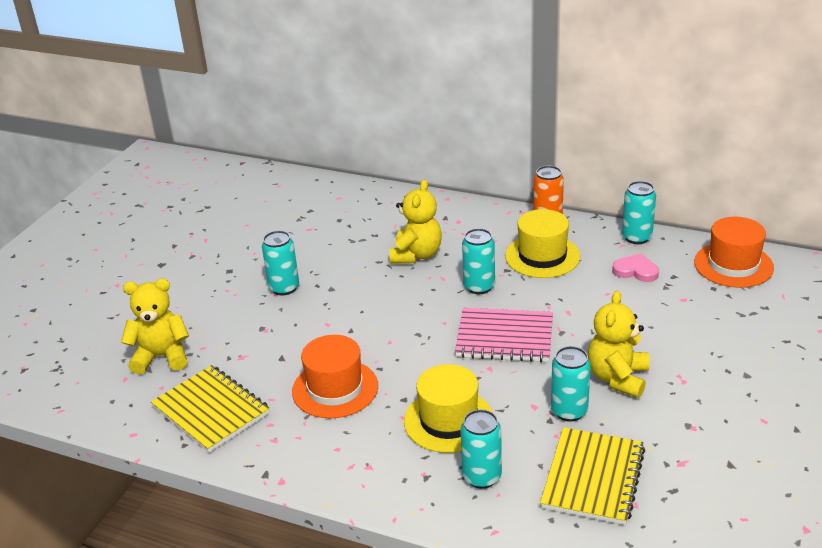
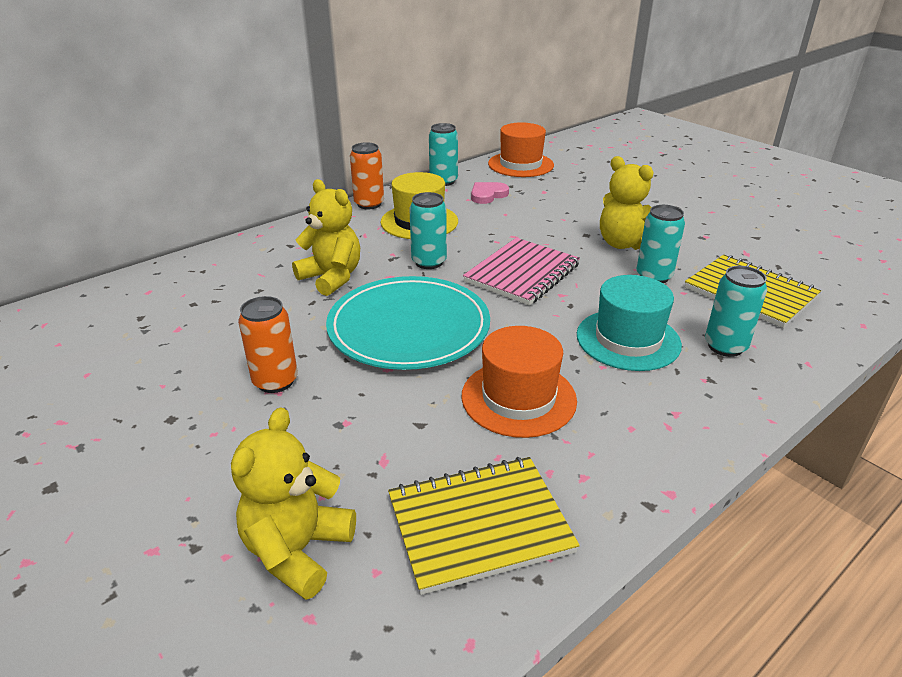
camera: 65 degrees left, 0 degrees up
(284, 288) = (275, 381): turquoise can -> orange can
(381, 313) = (409, 327): none -> turquoise plate
(449, 420) = (628, 339): yellow hat -> turquoise hat

